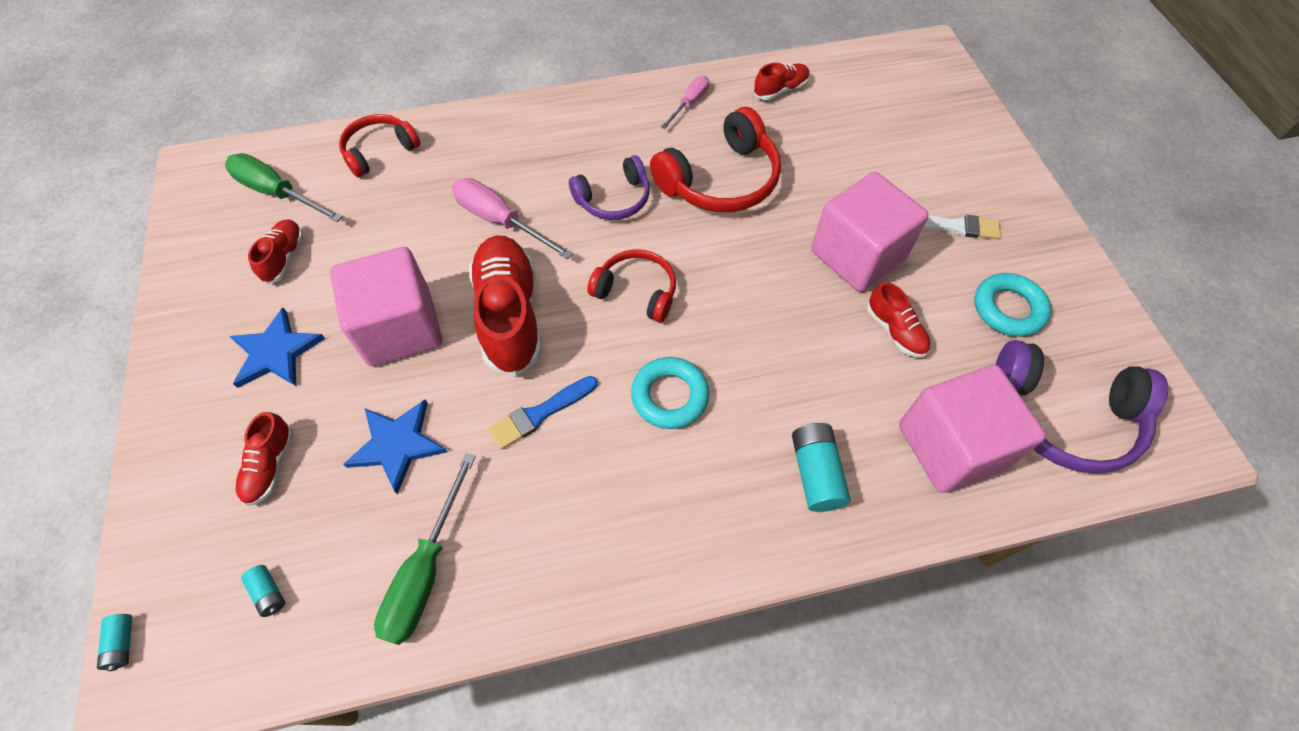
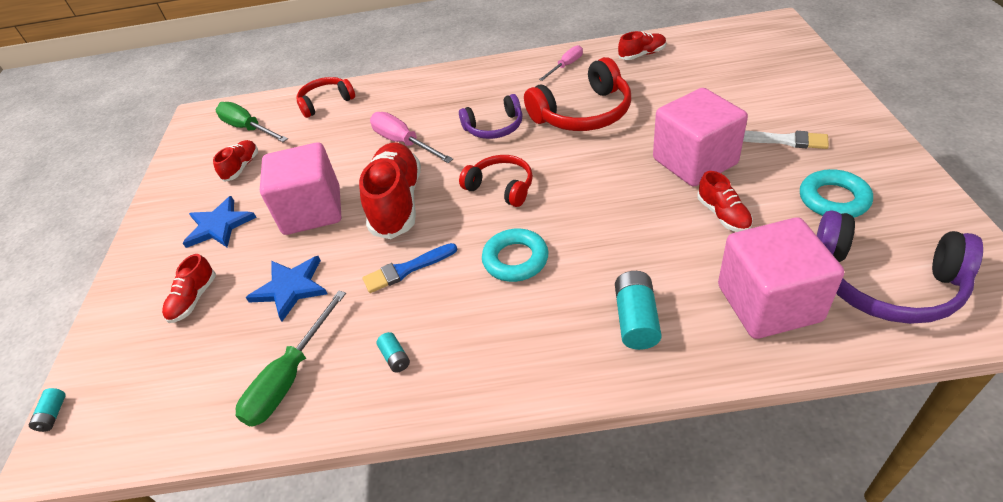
camera: 15 degrees right, 15 degrees down
(269, 593) = (167, 386): turquoise battery -> turquoise battery (395, 358)

